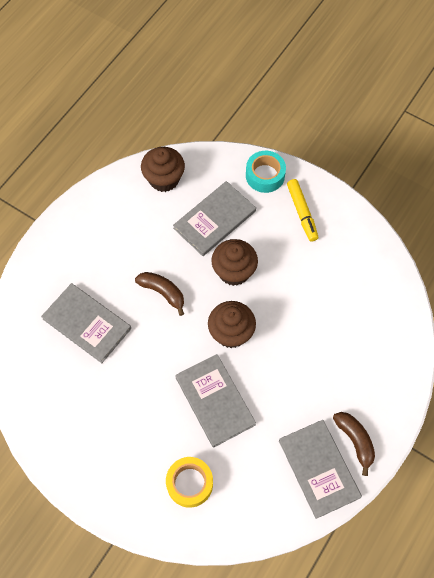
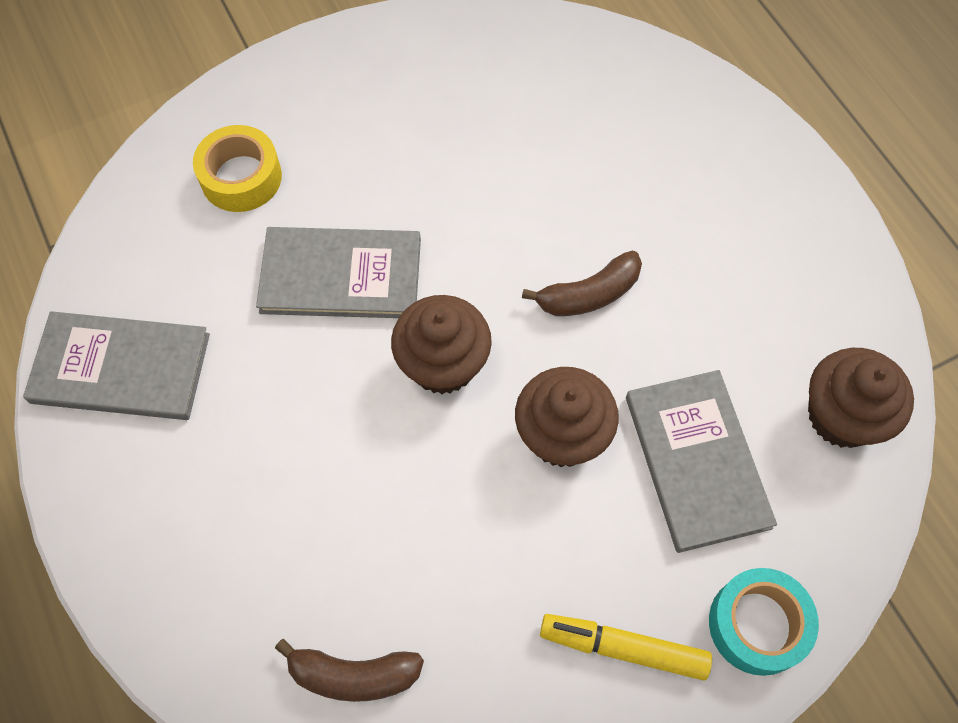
camera: 120 degrees right, 0 degrees up
(87, 323) = (597, 158): grey book -> none
(355, 441) = (118, 454): brown banana -> brown banana (353, 675)

